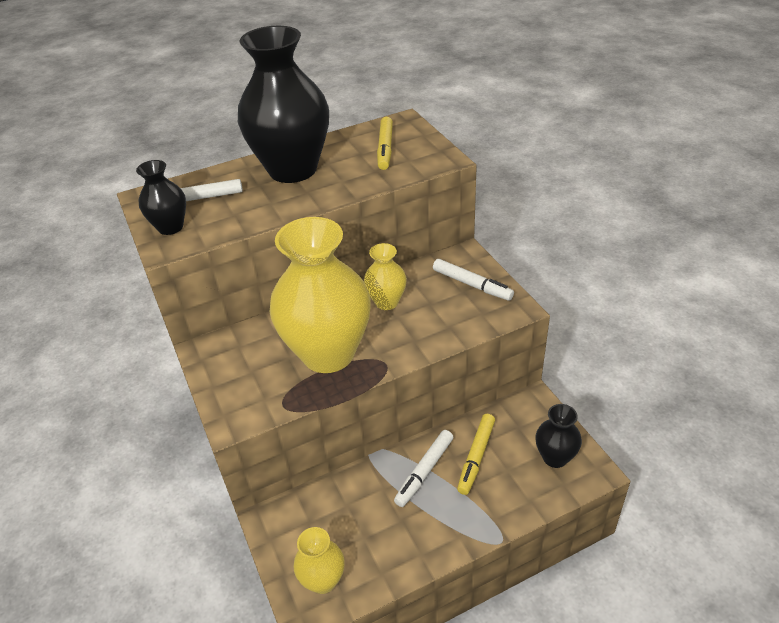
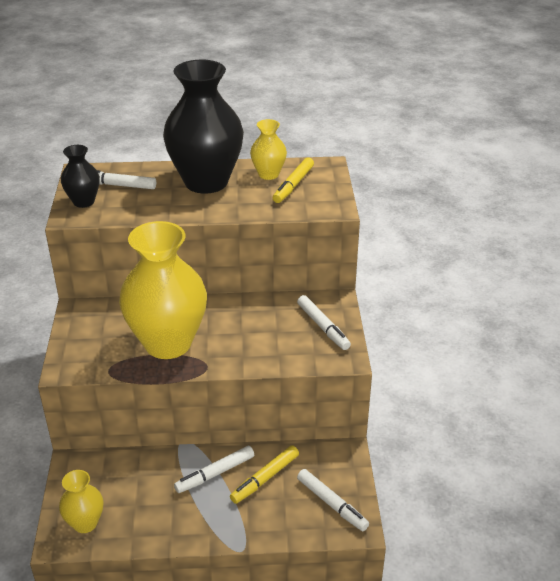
camera: 20 degrees right, 5 degrees down
(386, 302) = (242, 318): yellow vase -> yellow vase (268, 174)
(555, 457) = (332, 504): black vase -> white marker

